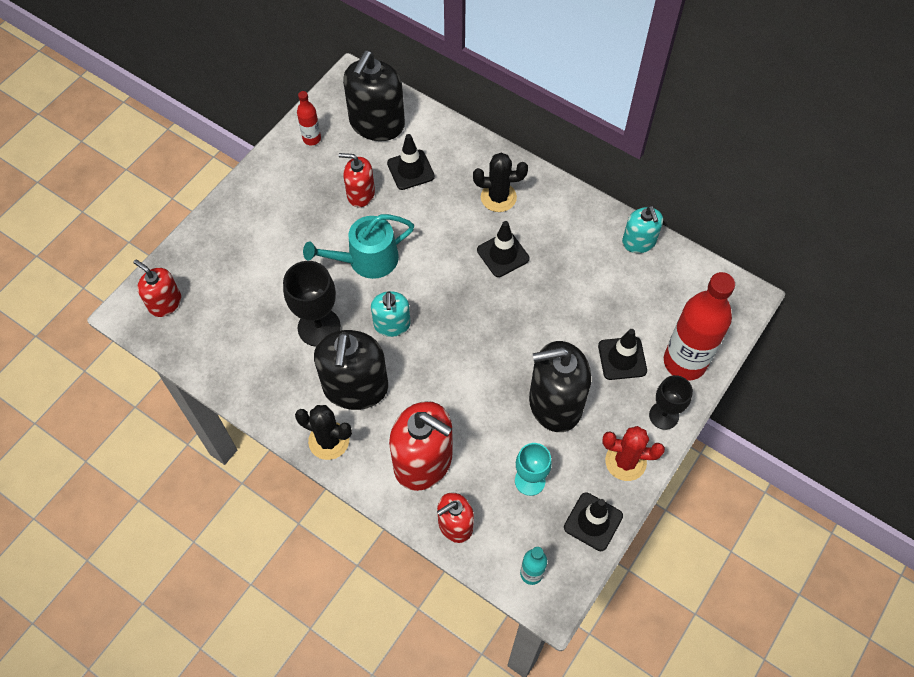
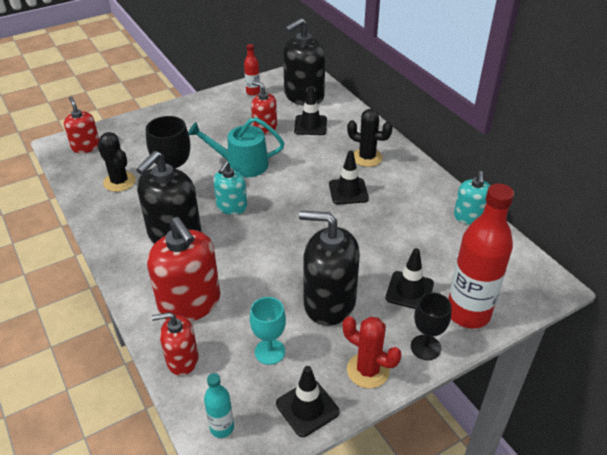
camera: 25 degrees right, 20 degrees down
(329, 441) = (128, 263): black cactus -> black cactus (119, 182)

